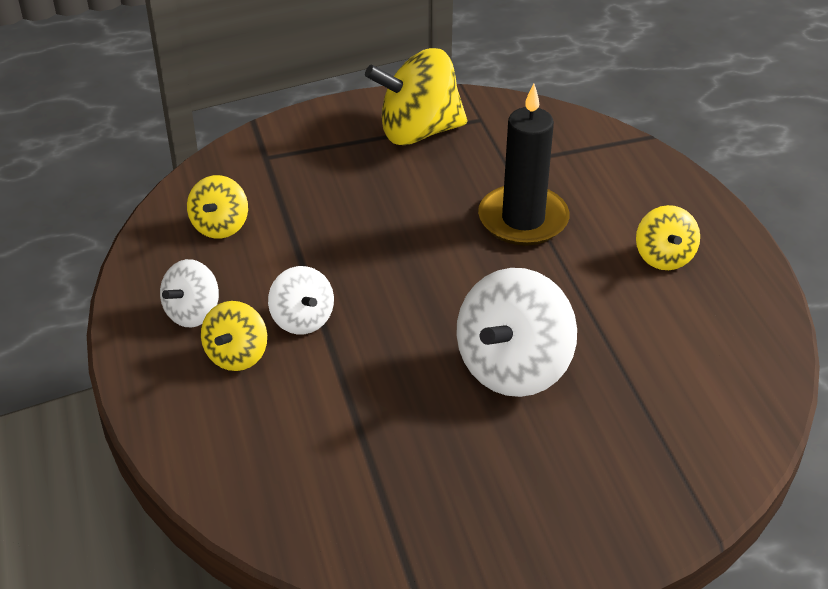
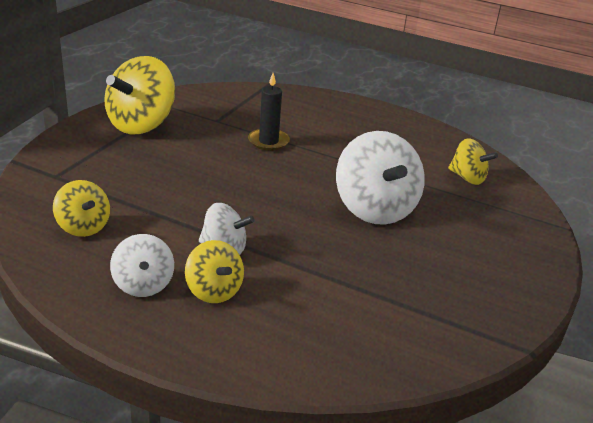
camera: 50 degrees left, 10 degrees down
(523, 219) = (268, 141): black candle -> black candle, size x0.64
(664, 257) = (360, 129): yellow spinning top -> yellow spinning top (467, 178)

